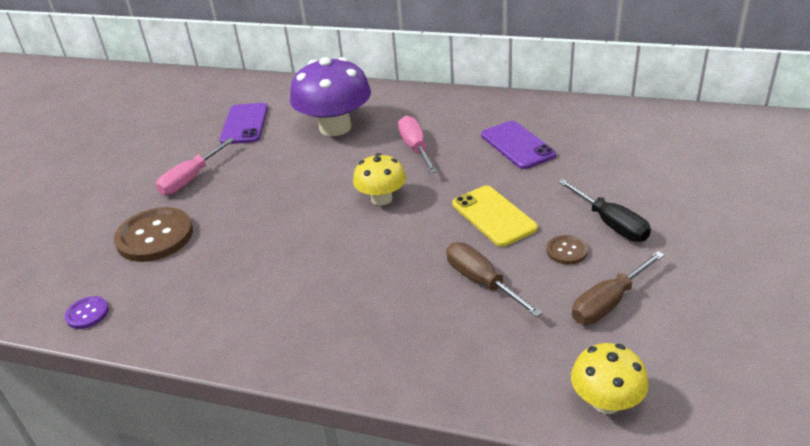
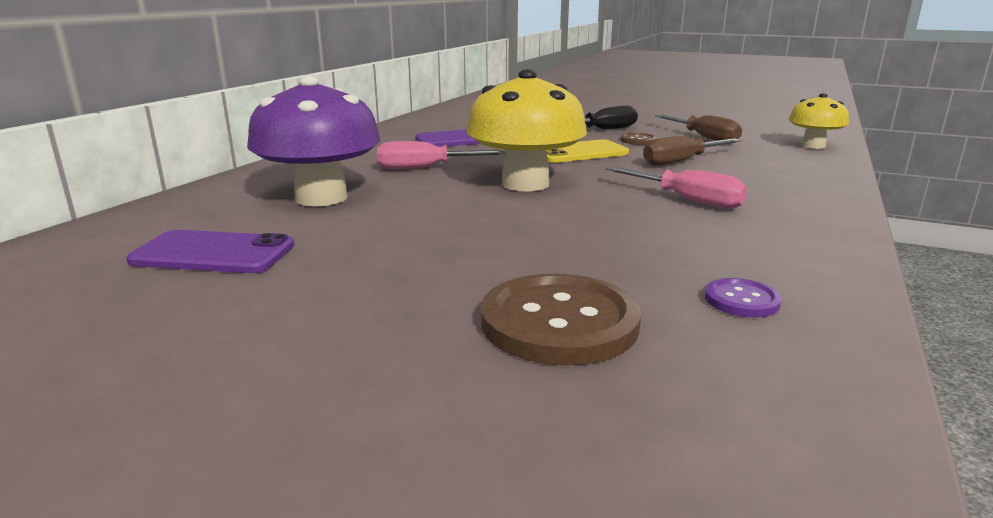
camera: 85 degrees left, 15 degrees down
(87, 314) = (811, 379): purple button -> purple button (741, 300)
(191, 178) = (369, 295): pink screwdriver -> pink screwdriver (686, 200)
(381, 198) = (525, 184): yellow mushroom -> yellow mushroom, size x1.74

